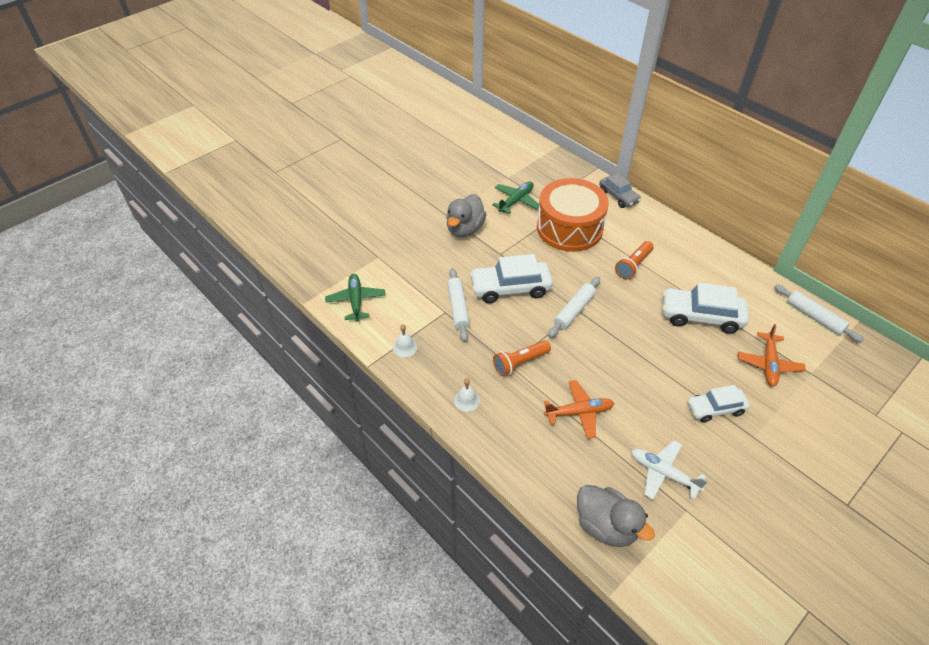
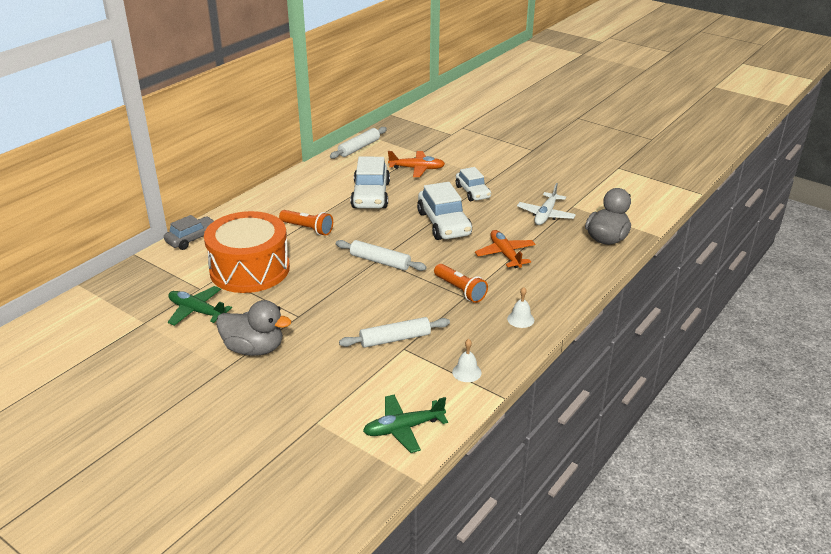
camera: 100 degrees left, 15 degrees down
(510, 288) = (355, 304): white car -> white car (444, 224)

